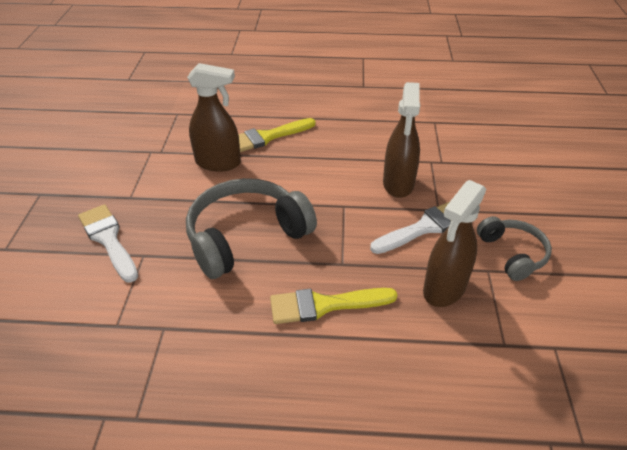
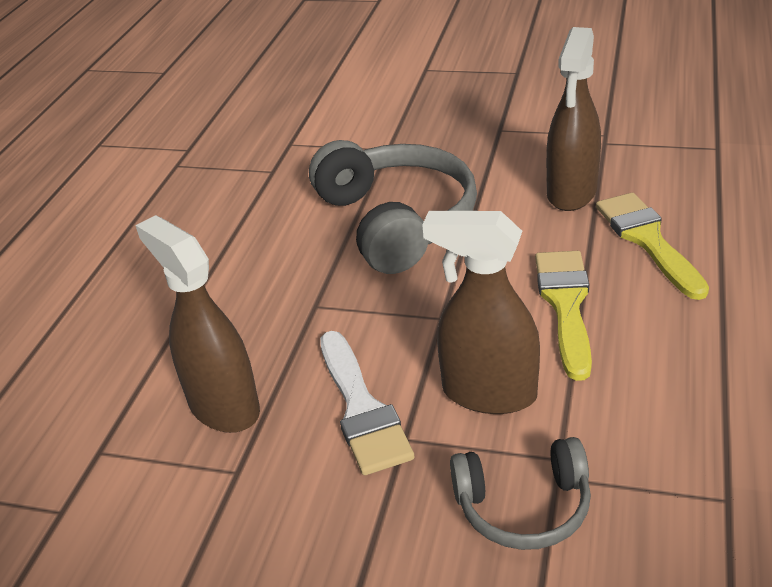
camera: 105 degrees right, 5 degrees down
(108, 239) = (421, 124): white brush -> none
(325, 305) = (249, 284): yellow brush -> yellow brush (566, 305)
(512, 254) = (258, 519): grey headphones -> grey headphones (523, 507)

